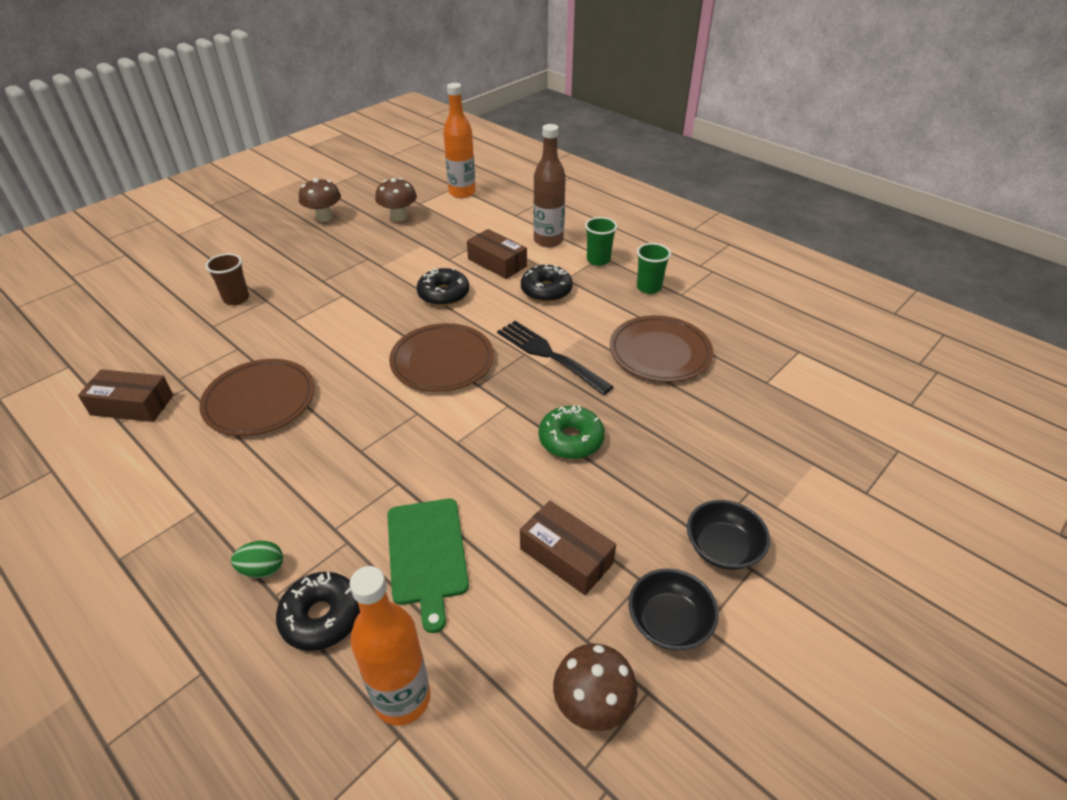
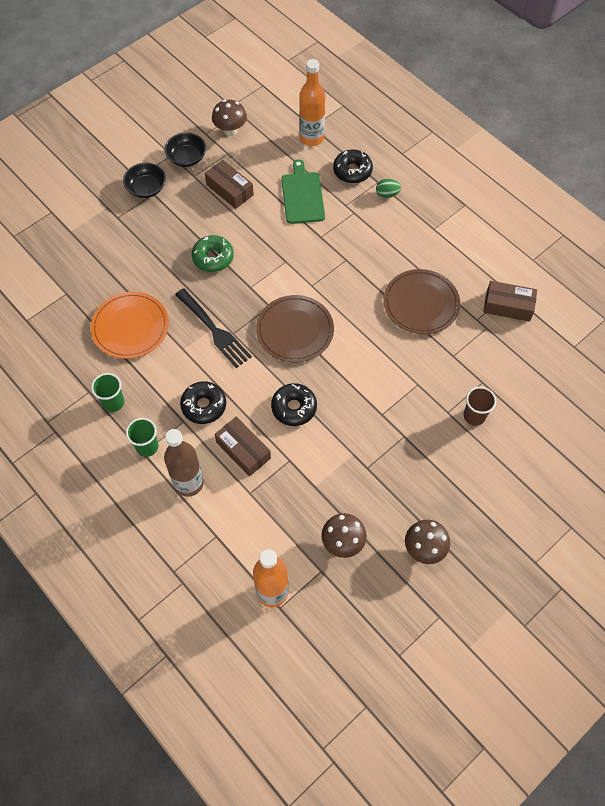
camera: 175 degrees left, 20 degrees up
(660, 352) = (130, 327): brown plate -> orange plate

